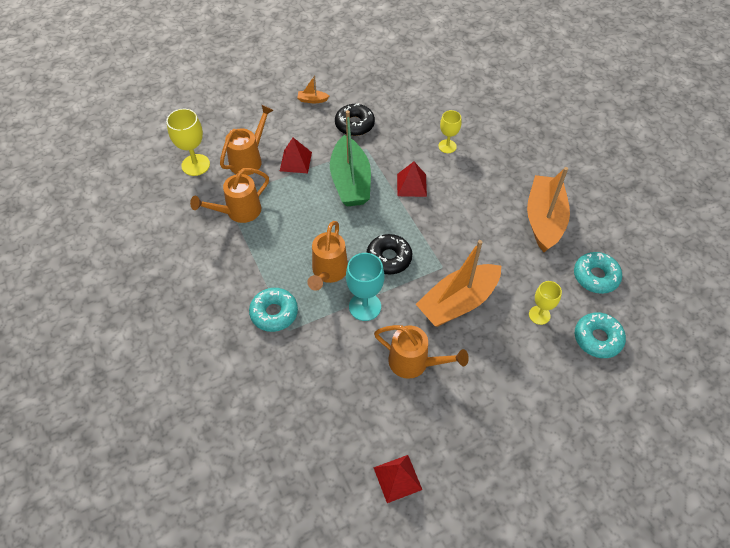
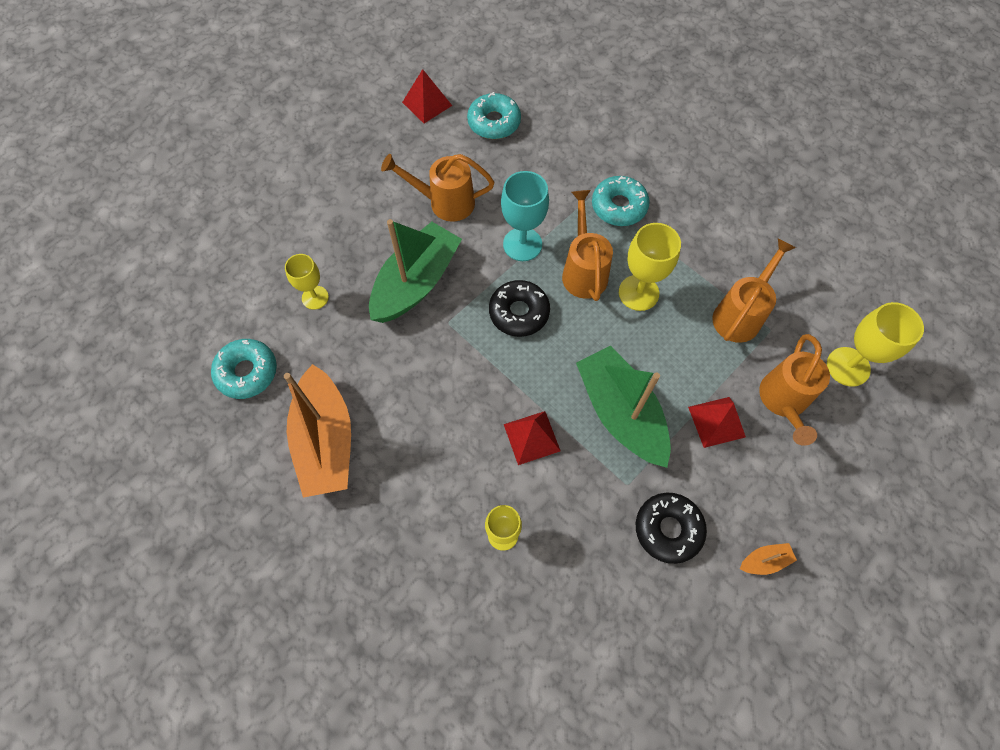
camera: 160 degrees right, 10 degrees up
(298, 245) = (638, 293): none -> yellow goblet
(458, 302) = (416, 283): orange boat -> green boat
(597, 338) = (242, 290): turquoise donut -> turquoise donut (494, 122)

